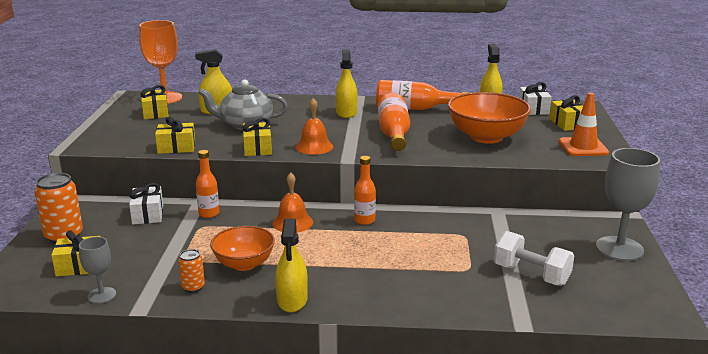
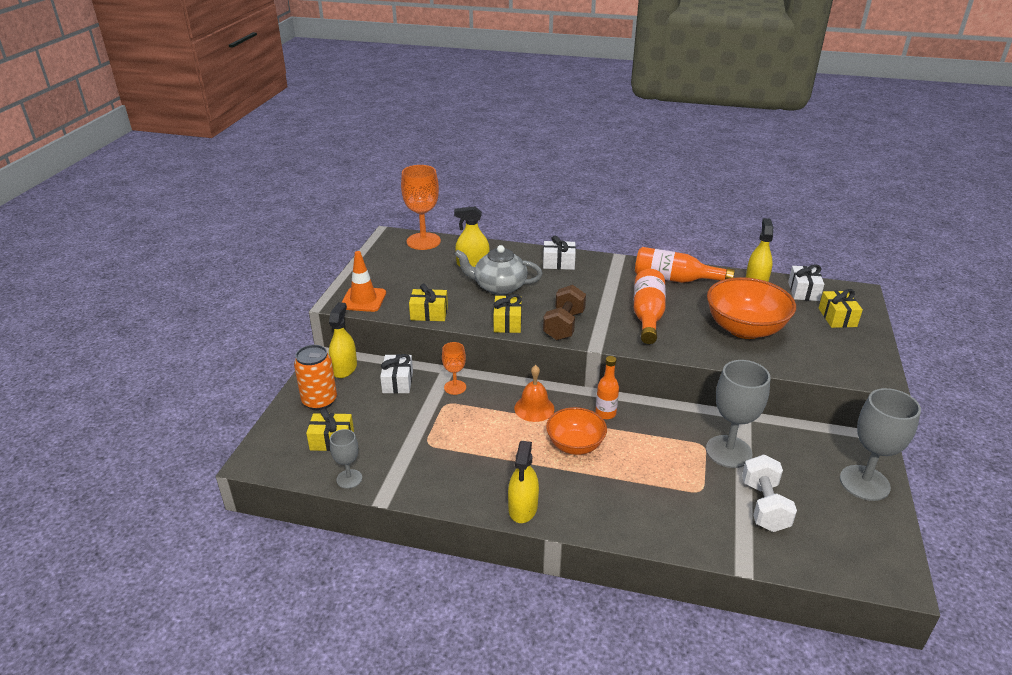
camera: 10 degrees right, 10 degrees up
(155, 112) = (413, 262): yellow gift -> none
(193, 287) = (432, 480): orange can -> none
(209, 214) = (455, 387): orange bottle -> orange goblet
(244, 264) = (482, 456): orange bowl -> orange bowl (575, 445)
(302, 105) = (558, 263): none -> white gift
(314, 146) = (564, 326): orange bell -> brown dumbbell
(346, 112) = (602, 279): yellow spray bottle -> yellow spray bottle (344, 368)
(489, 238) = (728, 451): none -> grey goblet
(531, 275) = (764, 506): white dumbbell -> white dumbbell turned 45 degrees clockwise
(583, 147) = (847, 355): orange traffic cone -> orange traffic cone (363, 300)

